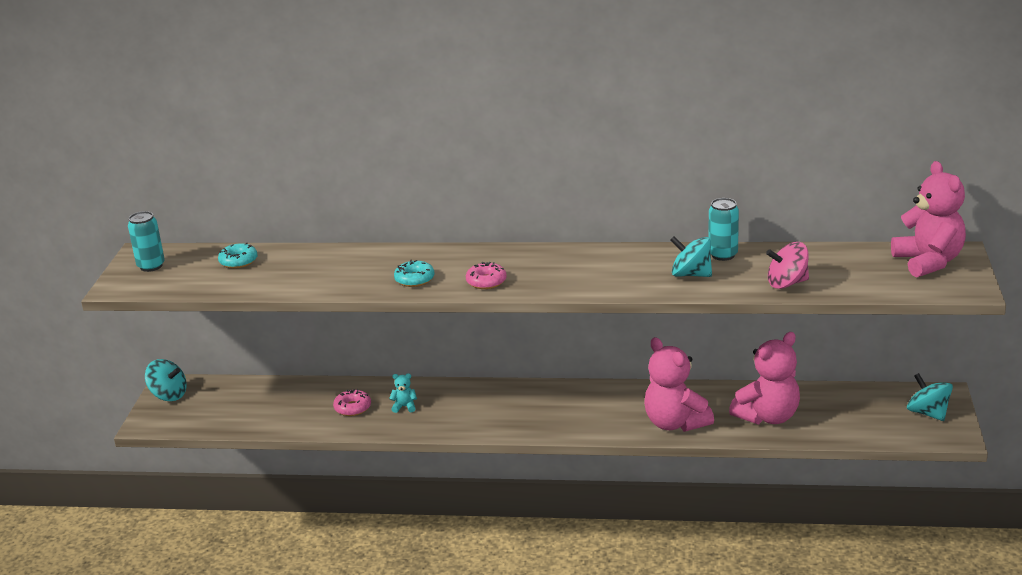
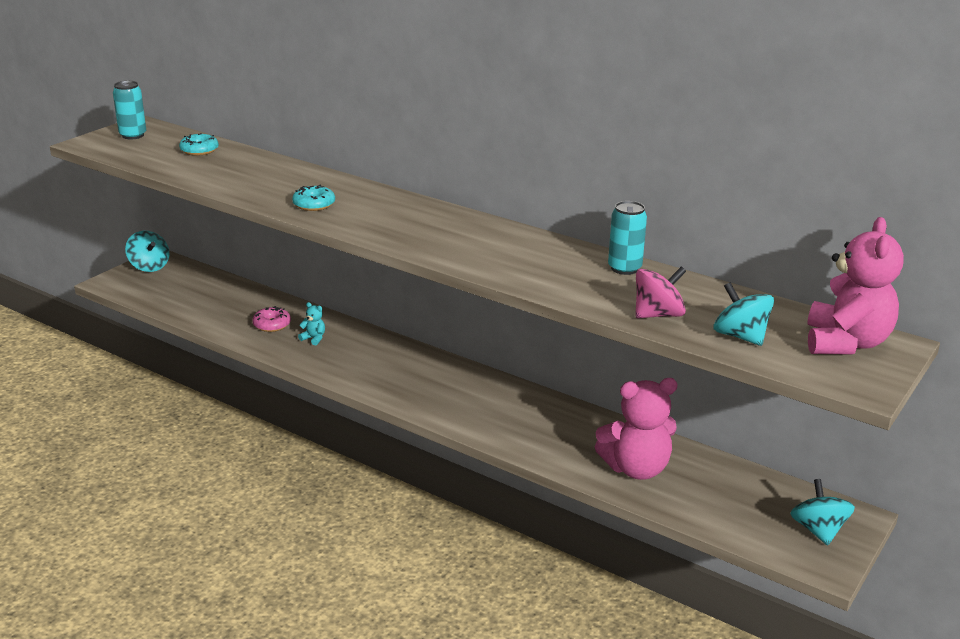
camera: 25 degrees right, 0 degrees up
(486, 281) = (371, 225): pink donut -> none
(675, 423) = (536, 440): pink teddy bear -> none
(691, 274) = (569, 276): turquoise spinning top -> turquoise spinning top (740, 336)
(787, 283) = (658, 315): pink spinning top -> pink spinning top turned 135 degrees clockwise

